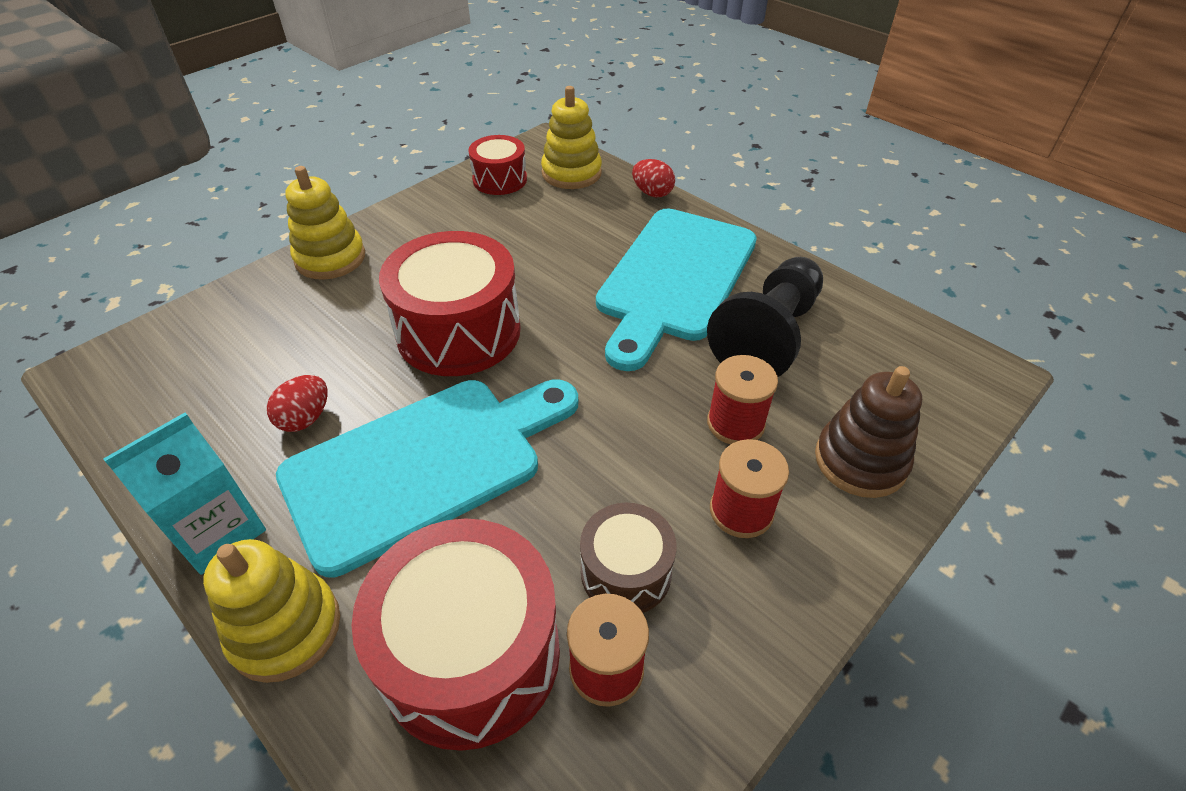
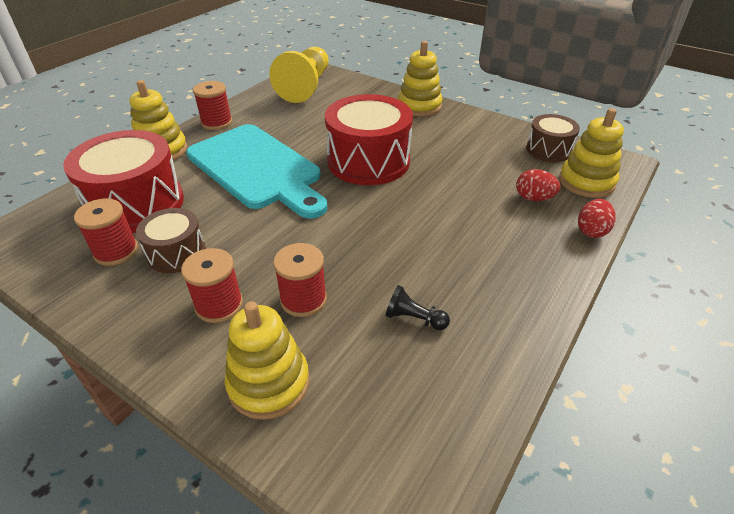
camera: 80 degrees right, 5 degrees down
(161, 383) = (305, 87): none -> yellow pawn
(218, 531) = (216, 122): turquoise carton -> red spool
(305, 418) = (287, 127): red egg -> red egg (533, 198)
(500, 180) = (548, 150): red drum -> brown drum
(674, 279) = (468, 254): turquoise cutting board -> none
(768, 335) = (414, 318): black pawn -> black pawn, size x0.42
(860, 461) = (269, 383): brown stacking toy -> yellow stacking toy

